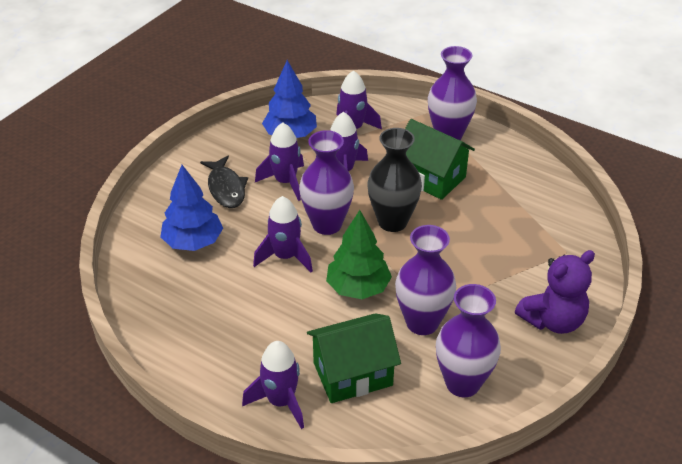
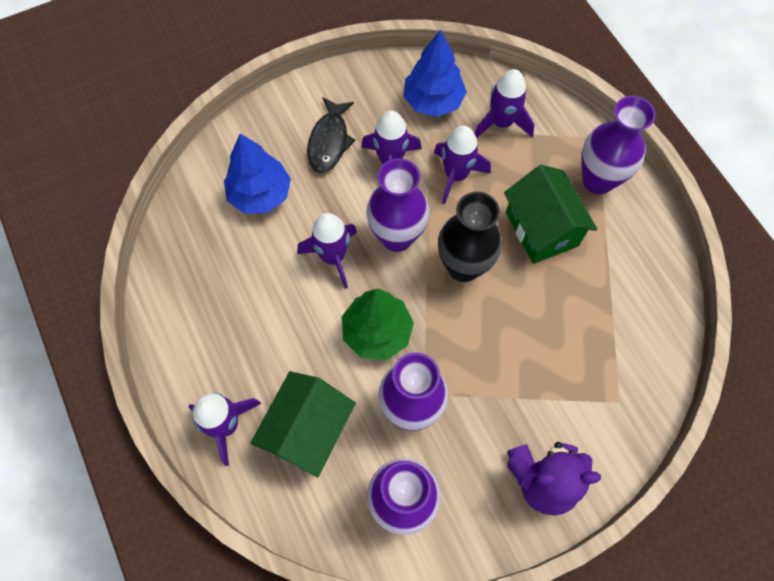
camera: 30 degrees right, 25 degrees up
(352, 374) = (308, 431): green house -> green house turned 75 degrees counterclockwise

